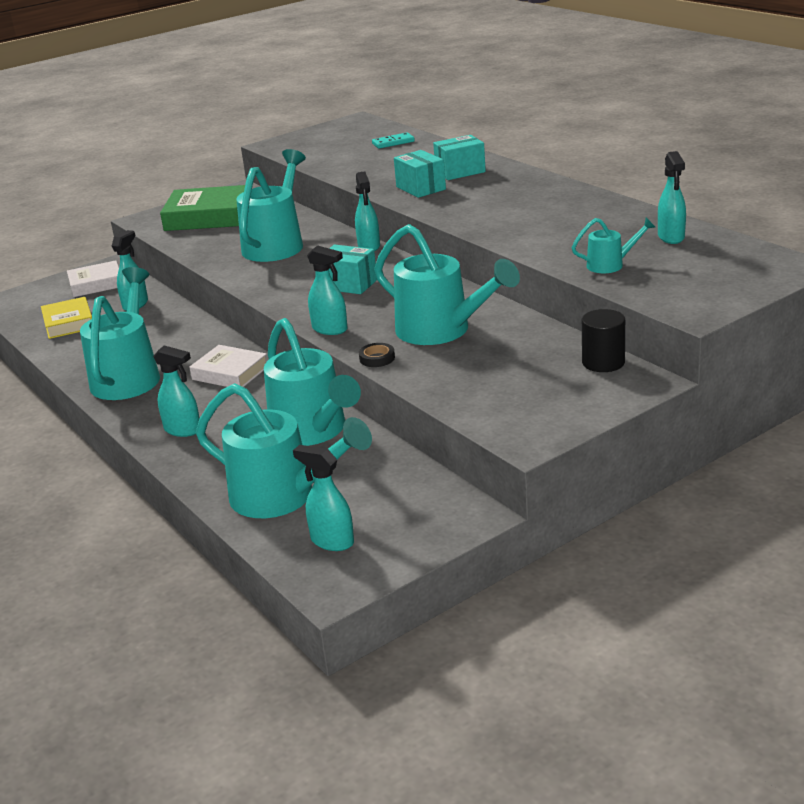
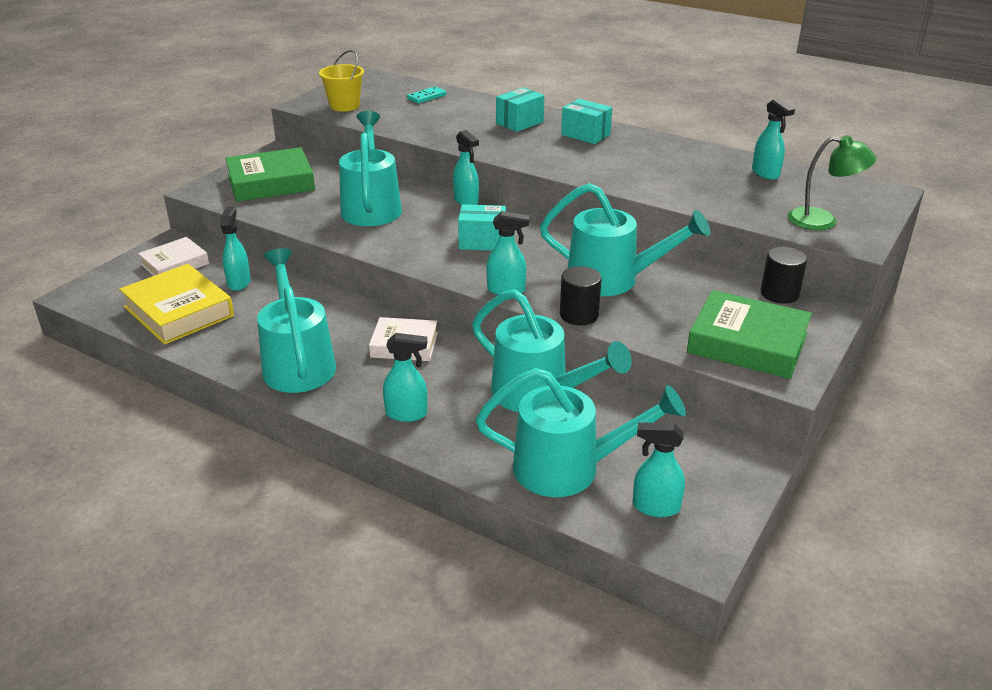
camera: 25 degrees left, 5 degrees up
(69, 323) = (179, 311): yellow book -> yellow book, size x1.57
(307, 147) = (344, 106): none -> yellow bucket
(377, 358) = (579, 315): black tape -> black cylinder
(421, 188) = (499, 141): turquoise box -> turquoise box (585, 135)
(519, 403) = (747, 343): none -> green book
(611, 265) = (743, 204): turquoise watering can -> none
(682, 288) = (822, 221): none -> green lamp

